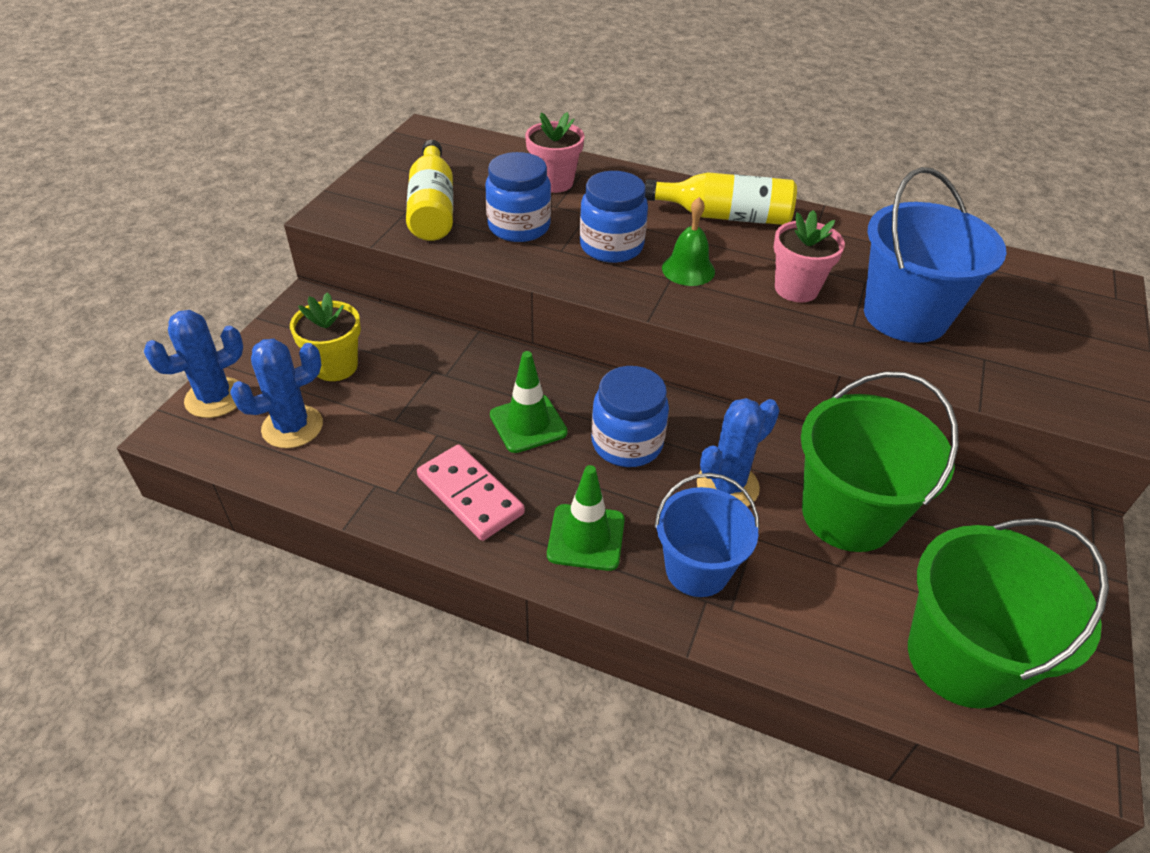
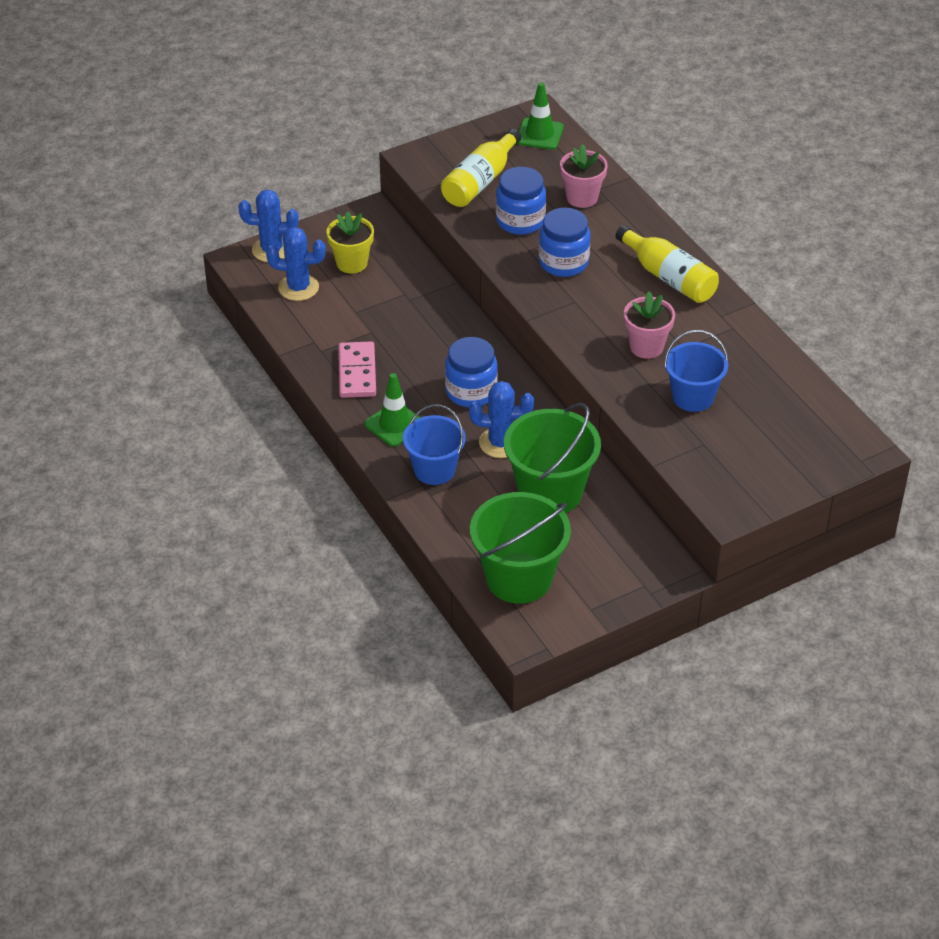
camera: 40 degrees right, 0 degrees up
(528, 424) = (427, 352): green traffic cone -> green traffic cone (539, 134)
(688, 269) = (593, 301): green bell -> none
(905, 316) = (693, 397): blue bucket -> blue bucket, size x0.66

